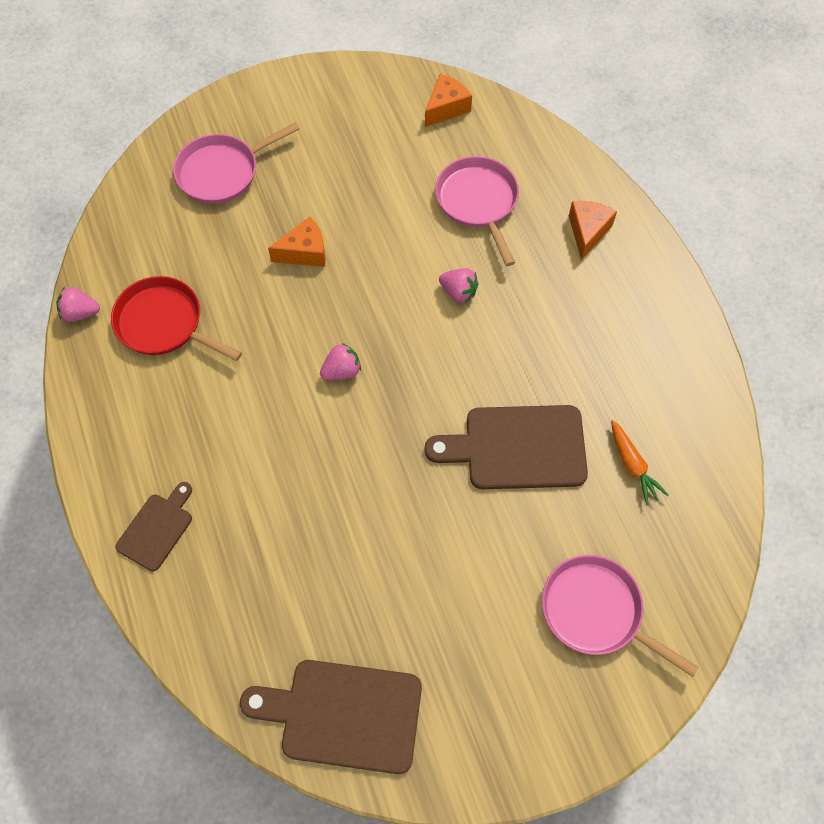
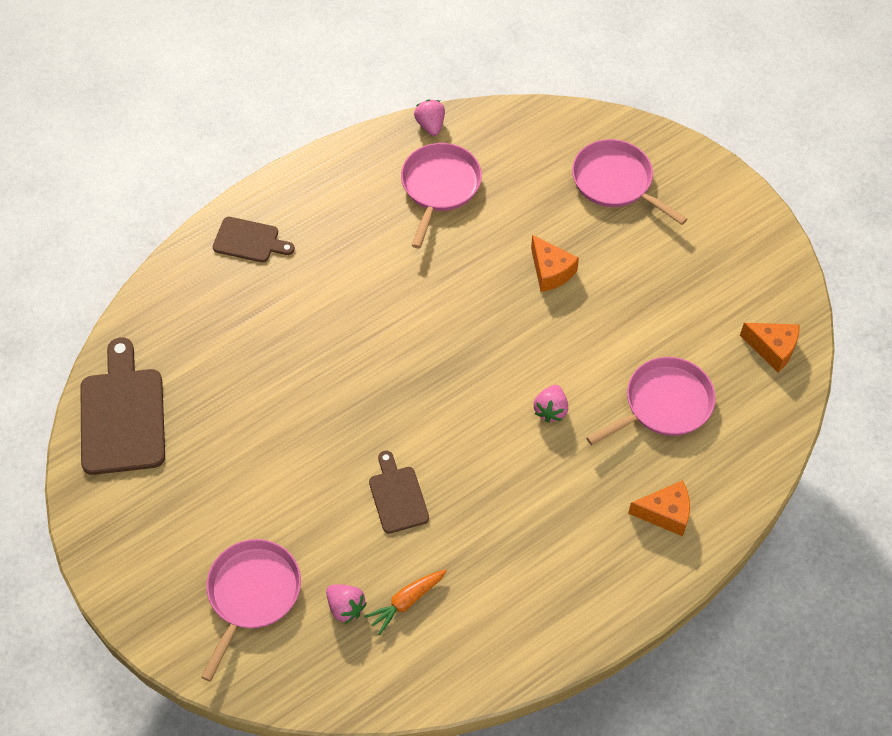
camera: 75 degrees right, 5 degrees down
(164, 323) = (439, 187): red pan -> pink pan
(341, 371) = (434, 334): pink strawberry -> pink strawberry (346, 607)
(517, 447) = (397, 496): brown cutting board -> brown cutting board, size x0.57

